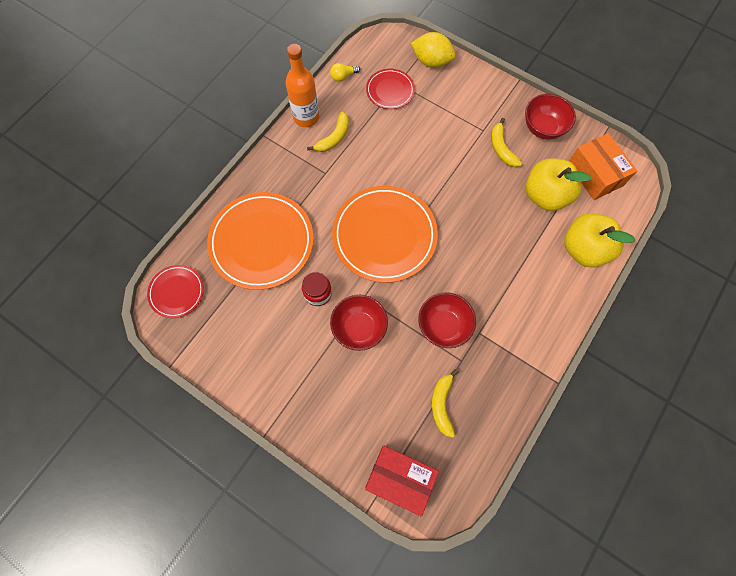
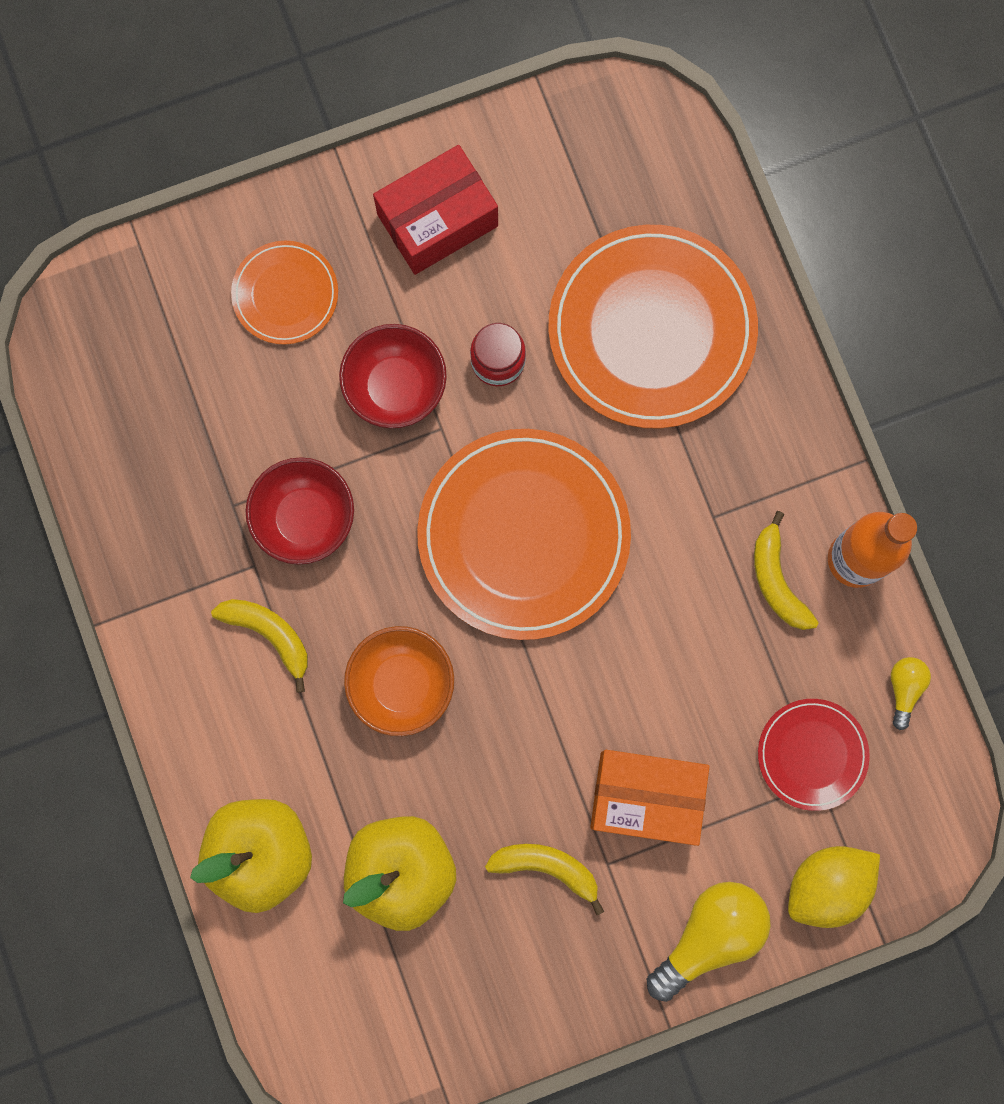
camera: 125 degrees right, 10 degrees up
(176, 292) = (654, 150): red plate -> none
(351, 407) = (285, 294): none -> orange plate
(400, 478) = (138, 295): red box -> red box (437, 220)
(442, 404) = (192, 428): yellow banana -> yellow banana (269, 634)
(478, 241) = (402, 684): none -> orange bowl
(479, 85) = (709, 934): none -> yellow light bulb
(543, 128) = (534, 981): red bowl -> none
(595, 174) = (378, 996): orange box -> orange box (646, 797)

